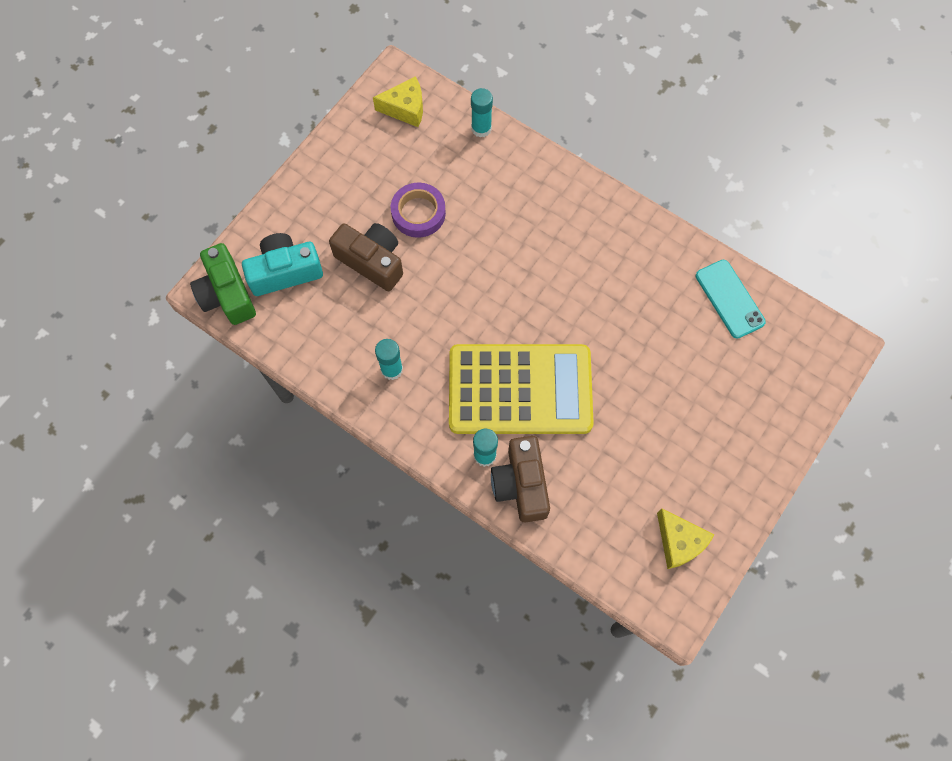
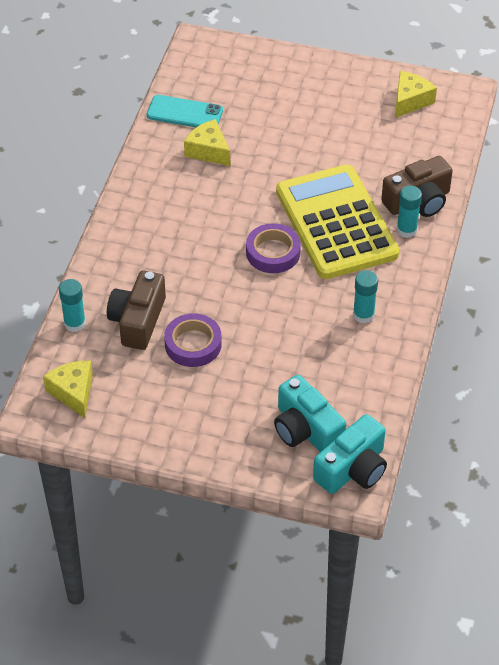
camera: 110 degrees left, 20 degrees down
(227, 294) = (353, 469): green camera -> turquoise camera
(372, 261) = (262, 364): brown camera -> brown camera (138, 320)
(502, 317) = (273, 252): none -> purple tape
(665, 304) = (208, 151): none -> yellow cheese
(729, 299) = (184, 113): turquoise phone -> turquoise phone turned 60 degrees clockwise

